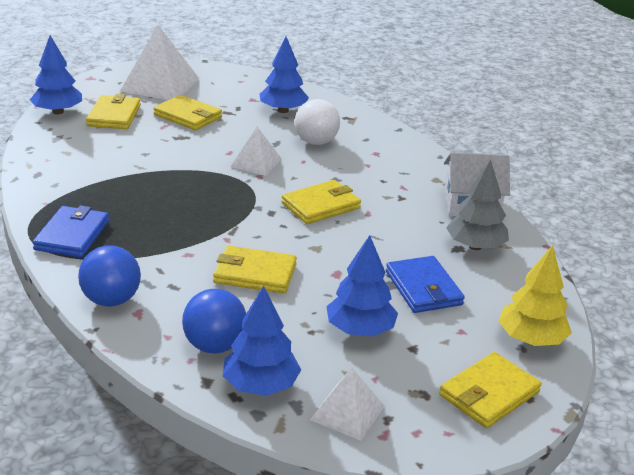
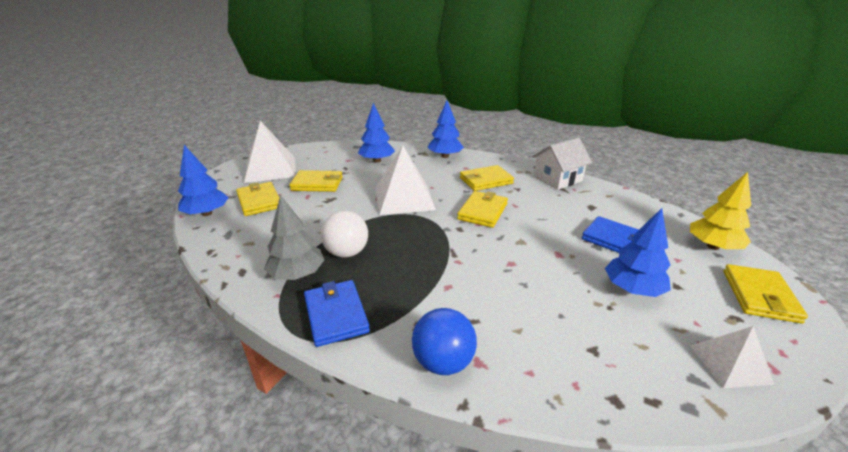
camera: 30 degrees left, 0 degrees up
(214, 346) = (573, 359): blue ball -> none
(255, 273) = (512, 279): yellow wallet -> yellow wallet (486, 180)
(256, 163) = (404, 198): white pyramid -> white pyramid, size x1.78
(261, 385) = (652, 377): blue tree -> blue tree (445, 156)
(316, 142) = (423, 173): white ball -> white ball (347, 252)
(475, 246) = (597, 202): grey tree -> grey tree (297, 274)

